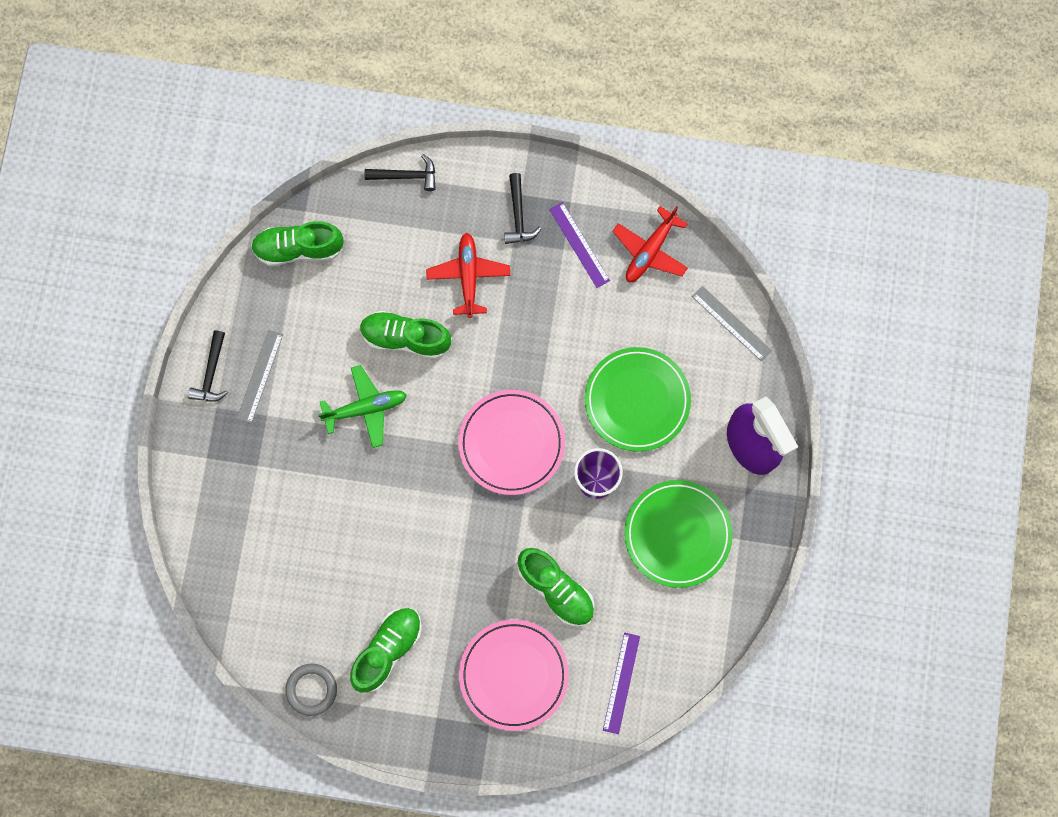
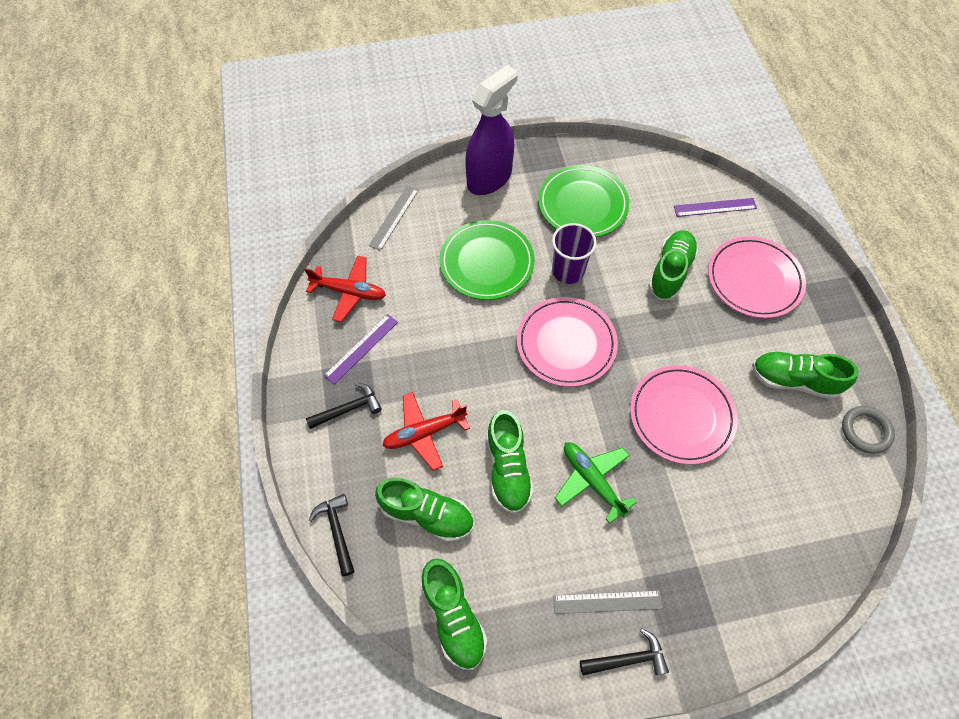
camera: 110 degrees left, 15 degrees down
(391, 254) = (427, 514): none -> green shoe
(394, 520) = (681, 416): none -> pink plate

